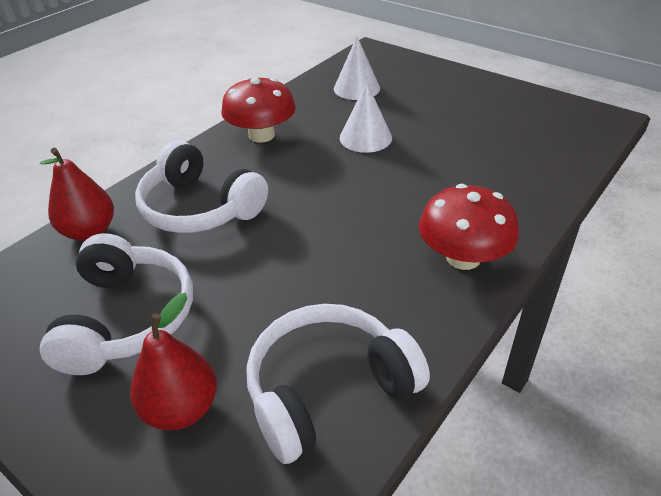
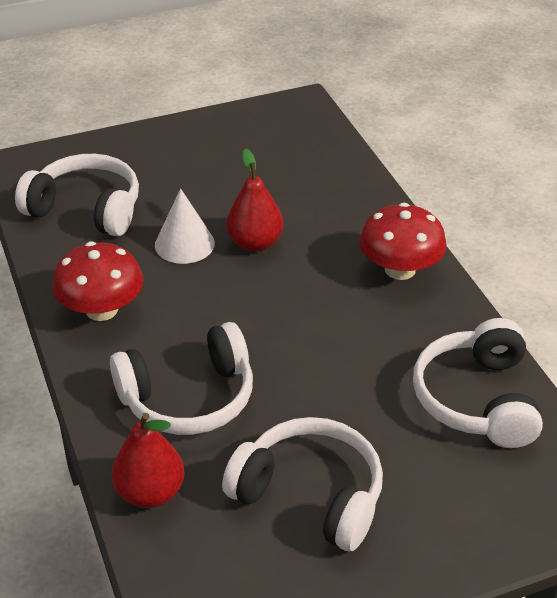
camera: 60 degrees left, 0 degrees up
(181, 408) = (440, 487): red pear -> red pear (255, 243)
(356, 88) = (86, 209): white cone -> white headphones

